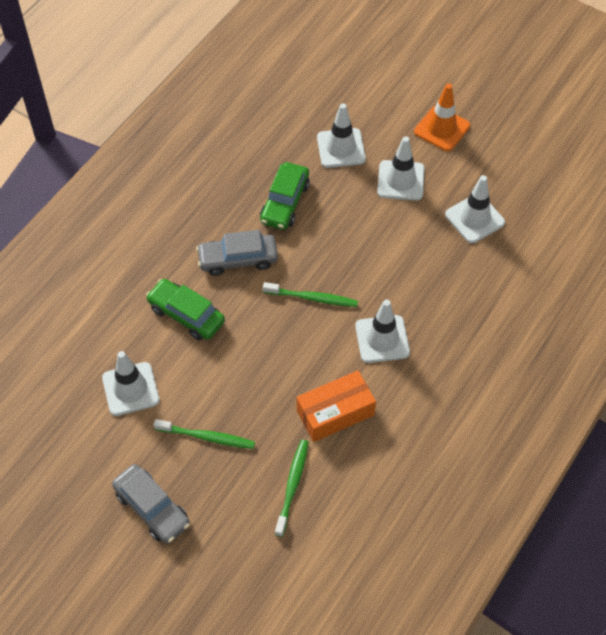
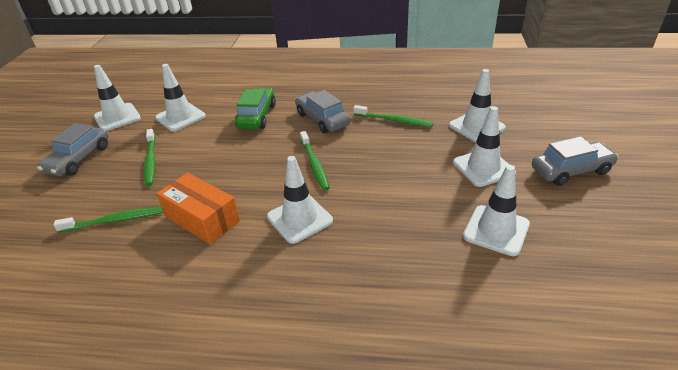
camera: 65 degrees right, 20 degrees down
(79, 456) = (117, 117): none -> white traffic cone
(285, 202) = (394, 120): green car -> green toothbrush
(442, 129) = (571, 170): orange traffic cone -> grey car

